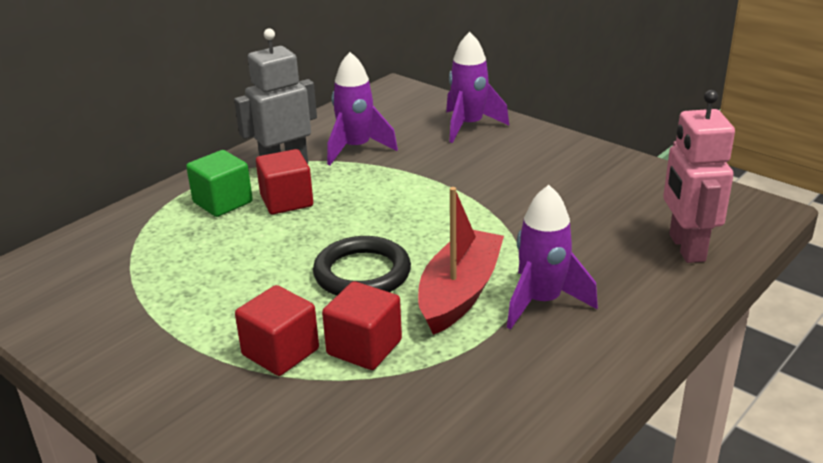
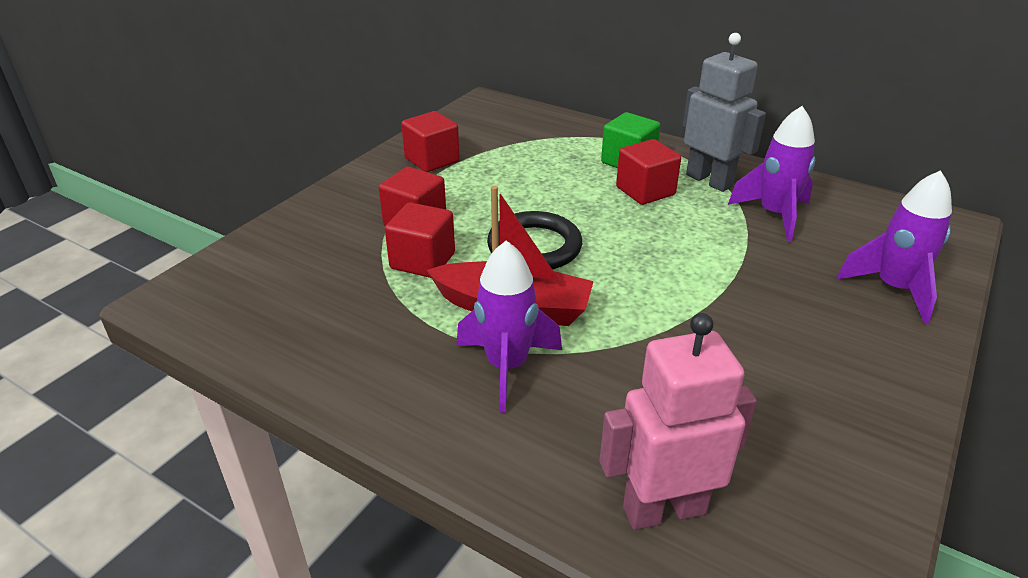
camera: 80 degrees right, 5 degrees up
(133, 336) = (432, 160): none -> red cube

